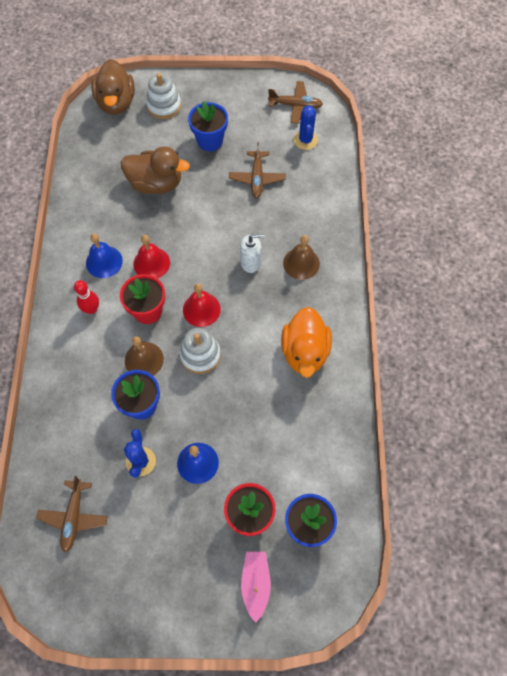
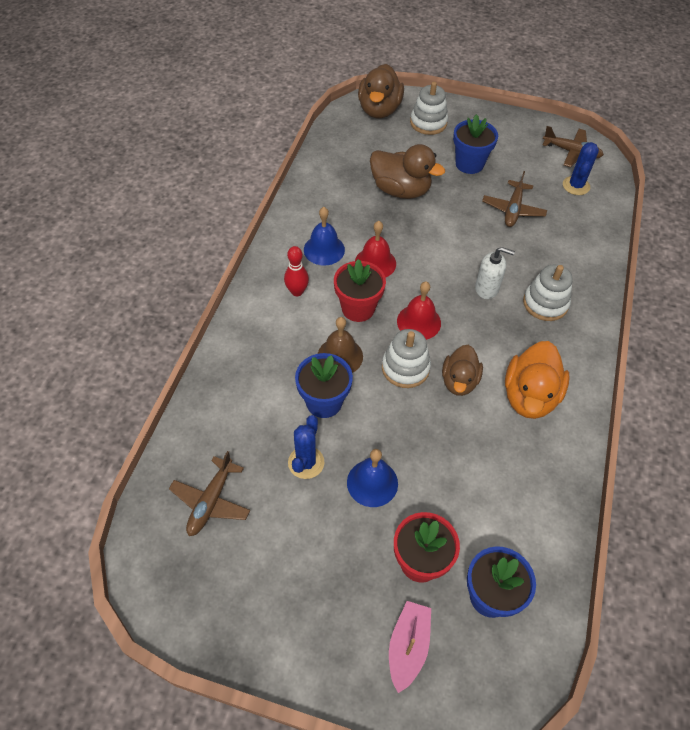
camera: 15 degrees right, 10 degrees down
(246, 355) = (459, 381): none -> brown duck
(301, 263) = (545, 303): brown bell -> white stacking toy

